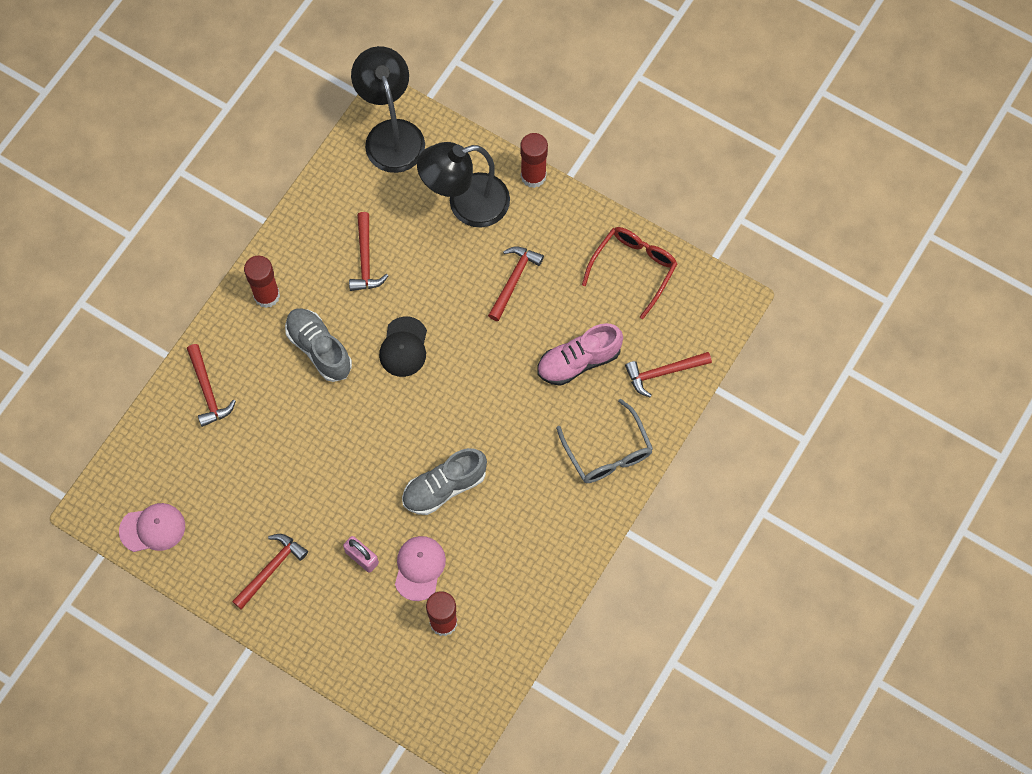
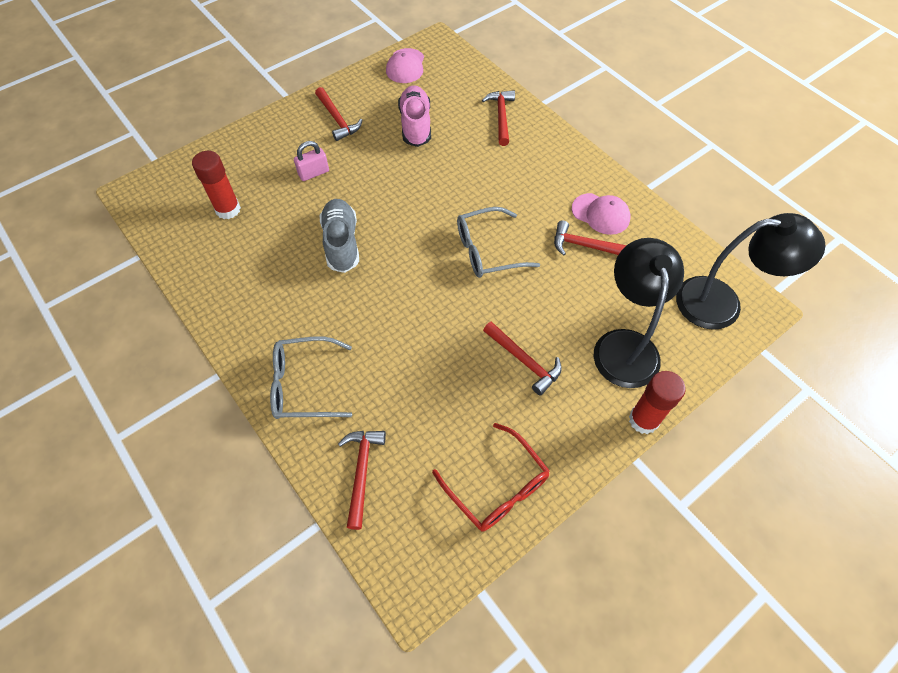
camera: 110 degrees right, 10 degrees down
(207, 391) = (501, 117): red hammer -> red hammer turned 90 degrees clockwise
(267, 295) = (573, 170): red glue stick -> none
(319, 349) = (510, 192): grey shoe -> none
(403, 347) = (487, 250): black cap -> grey glasses
(419, 568) = (282, 206): pink cap -> pink cap (600, 214)
(578, 361) = (411, 391): pink shoe -> pink shoe (415, 125)

